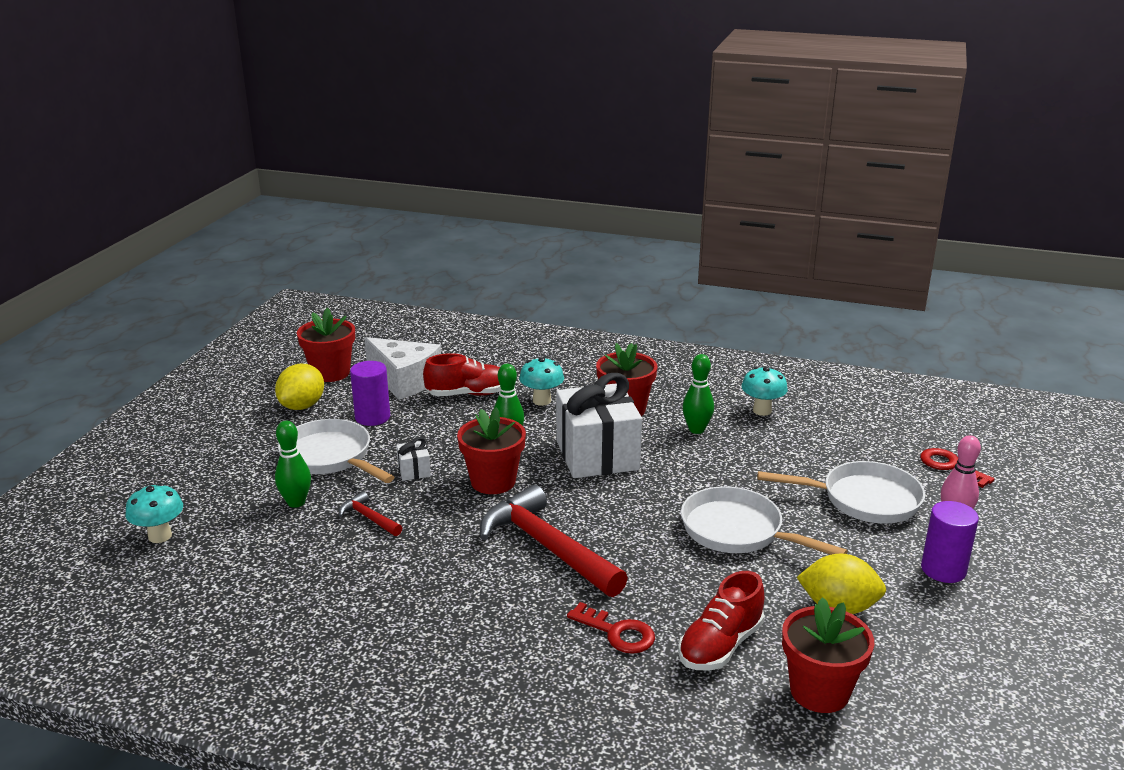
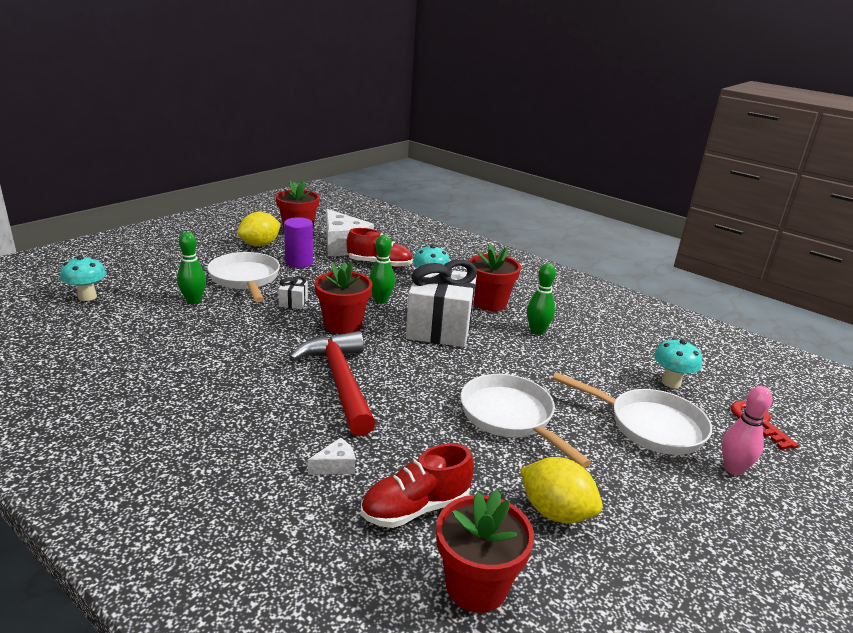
camera: 20 degrees right, 0 degrees up
(369, 518) = (231, 324): red hammer -> none
(617, 632) = (335, 466): red key -> white cheese
(762, 411) = (605, 332): turquoise mushroom -> turquoise mushroom (671, 382)
(943, 570) = (690, 512): purple cylinder -> none

